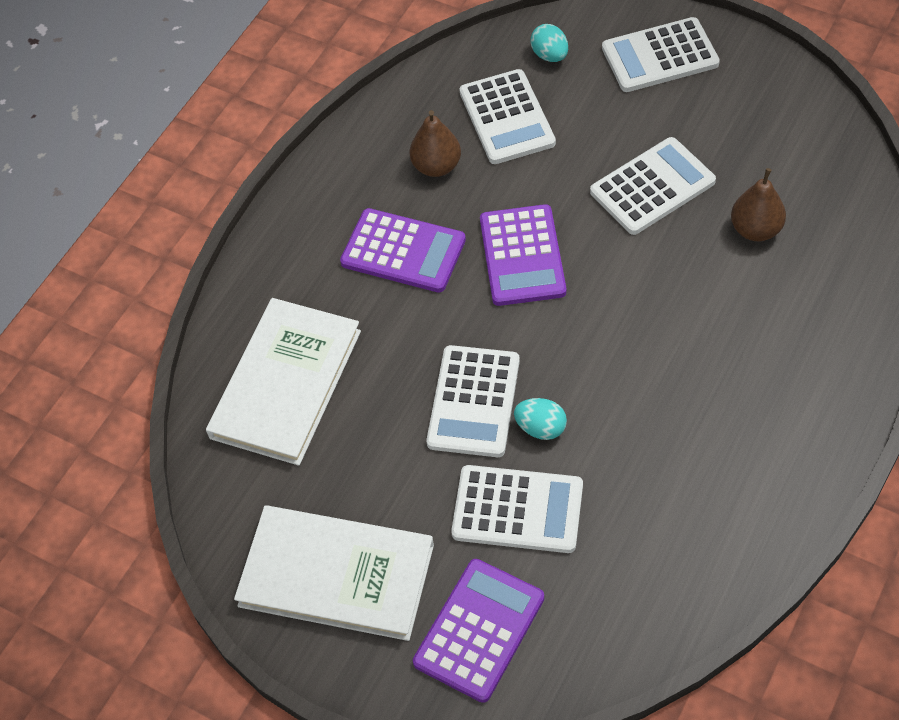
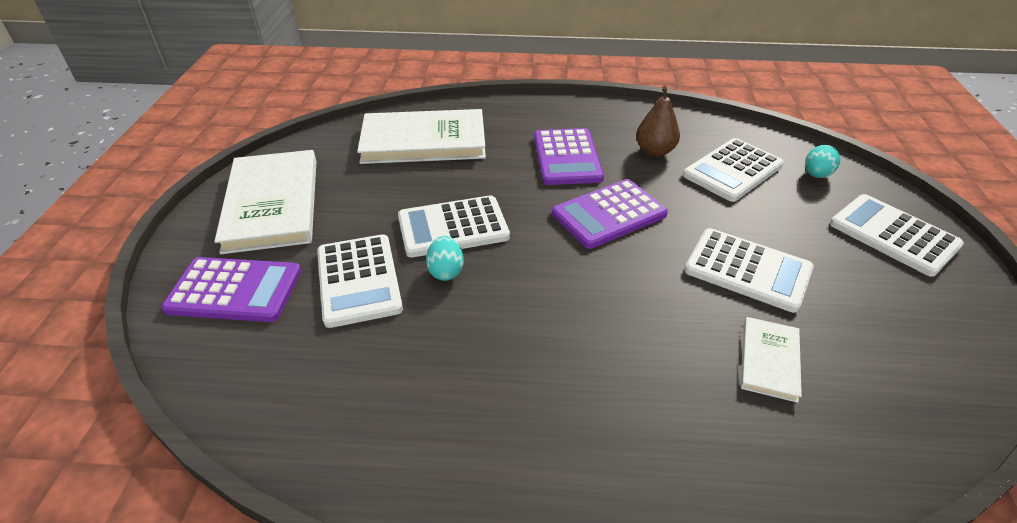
camera: 60 degrees right, 15 degrees down
(755, 229) = (769, 360): brown pear -> white book

